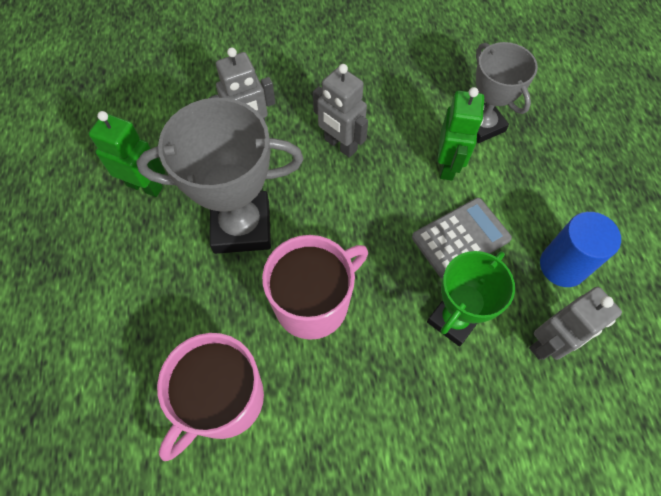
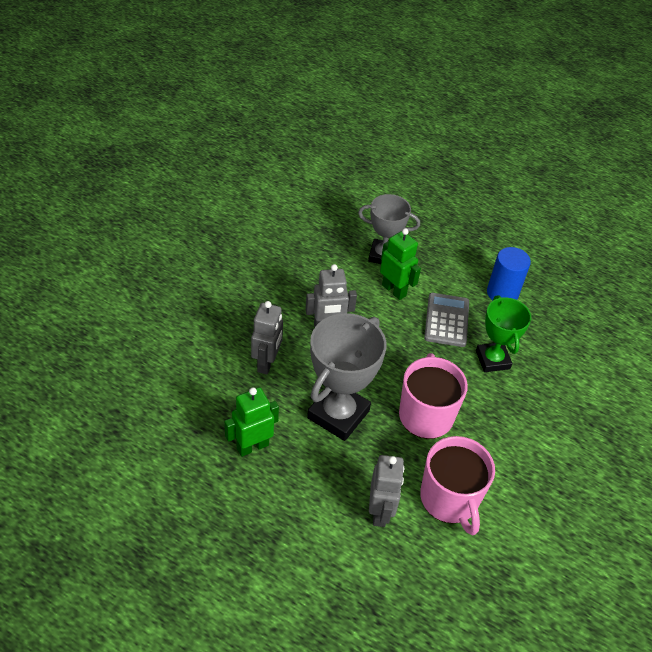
camera: 55 degrees left, 15 degrees down
(548, 343) = (540, 332): grey robot -> grey robot (380, 512)

